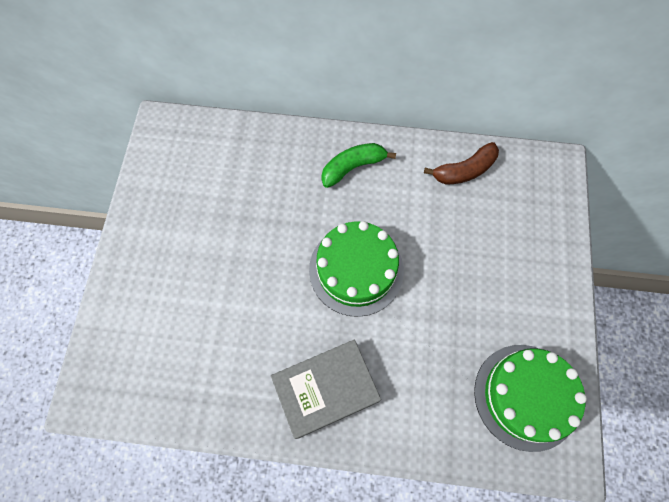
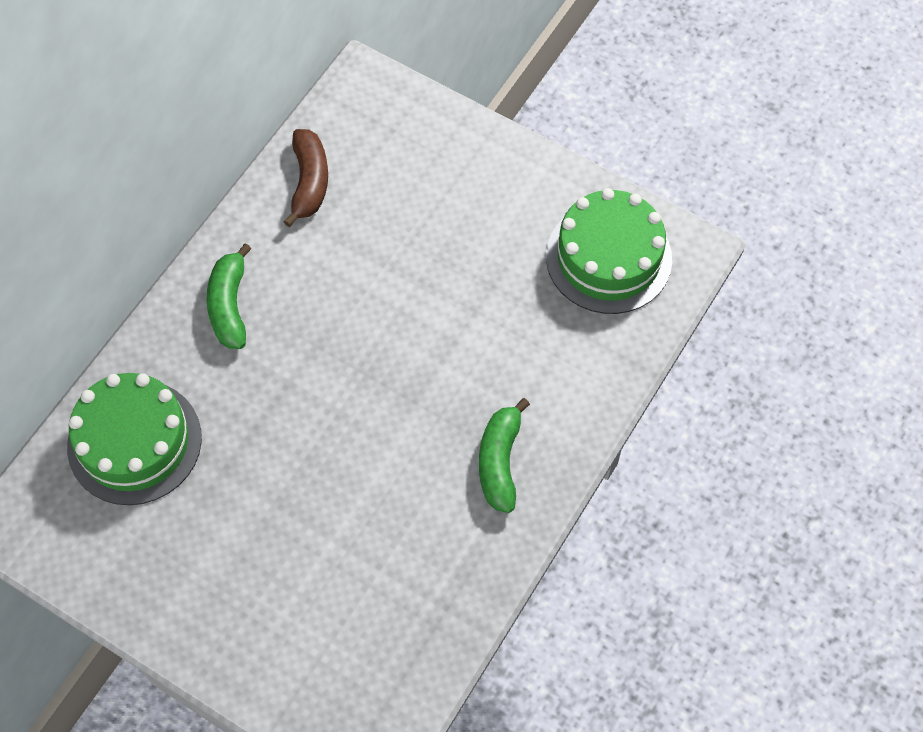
camera: 65 degrees left, 5 degrees down
(325, 389) = (500, 461): grey book -> green banana
(356, 270) = (371, 364): green cake -> green cake (134, 442)

